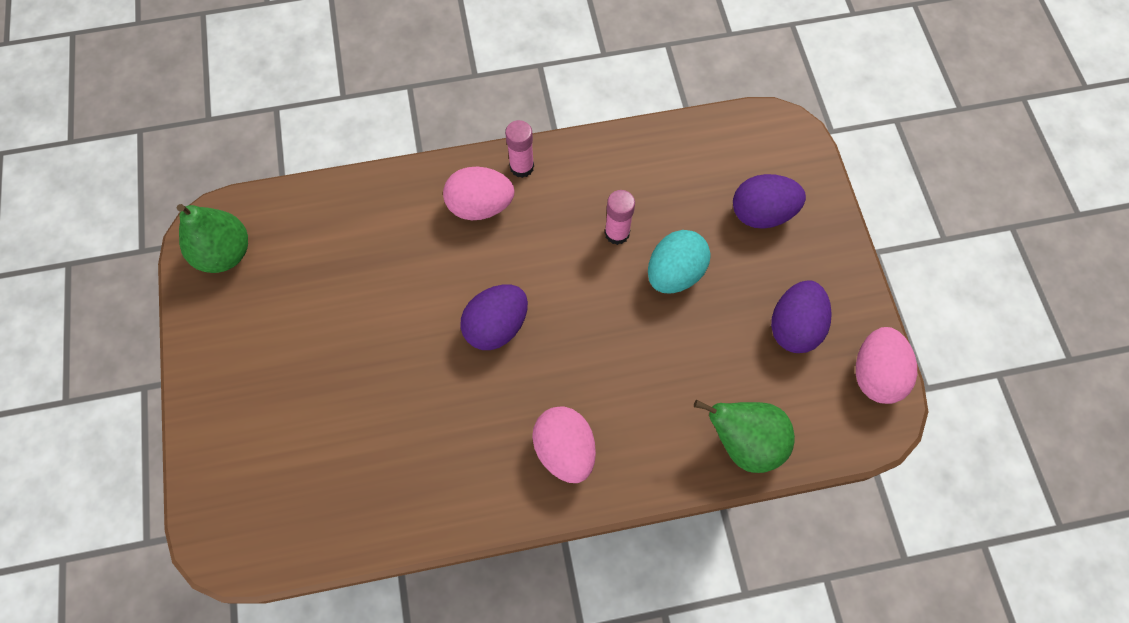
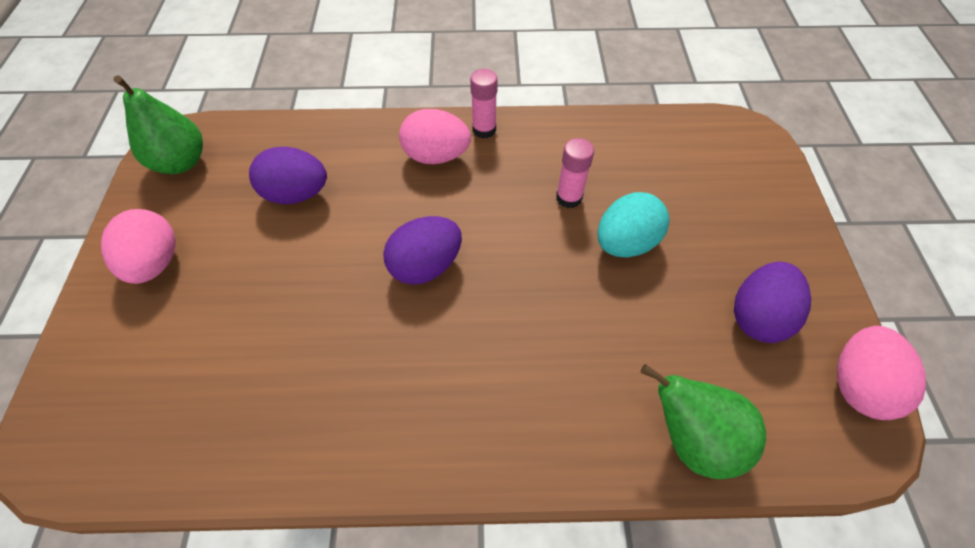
camera: 10 degrees right, 10 degrees down
(564, 450) = (473, 410): pink egg -> pink egg (156, 262)
(762, 213) = (724, 201): purple egg -> purple egg (296, 194)

